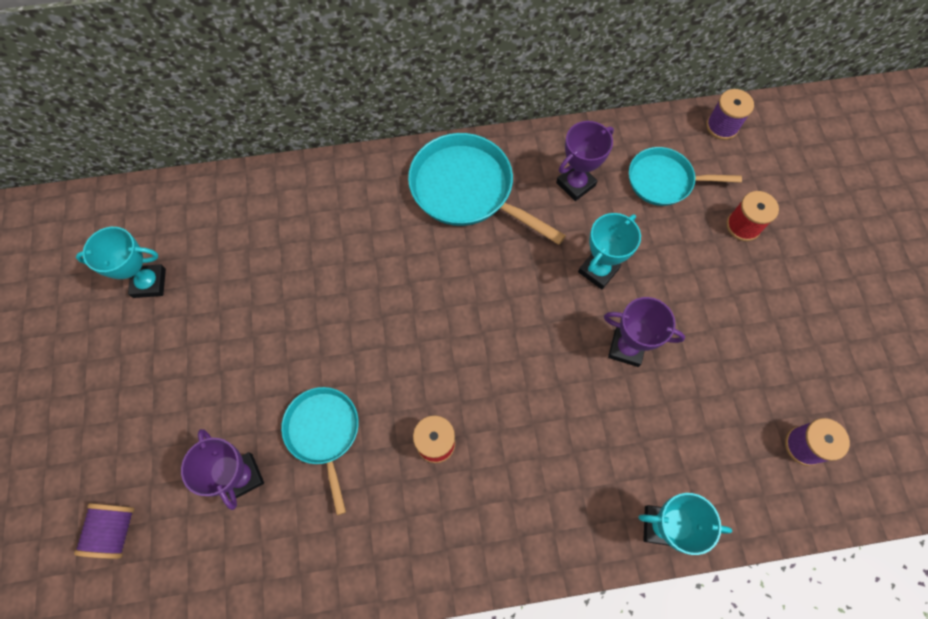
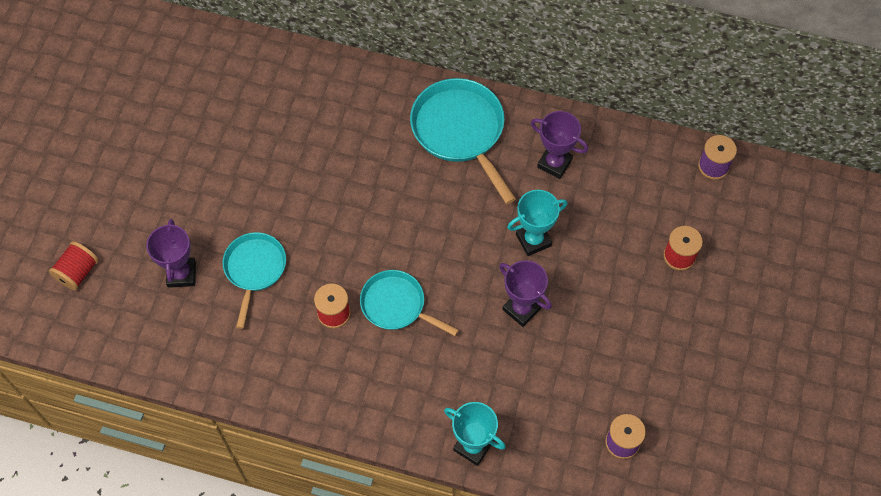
camera: 25 degrees right, 5 degrees down
(116, 531) = (78, 272): purple spool -> red spool
(149, 283) = (176, 104): turquoise trophy -> none
(575, 184) = (554, 163): purple trophy -> purple trophy turned 45 degrees clockwise
(664, 181) = (633, 191): turquoise pan -> turquoise pan (396, 305)

